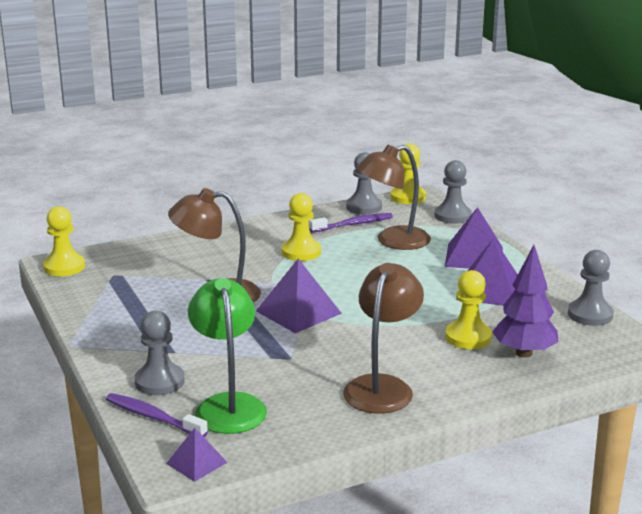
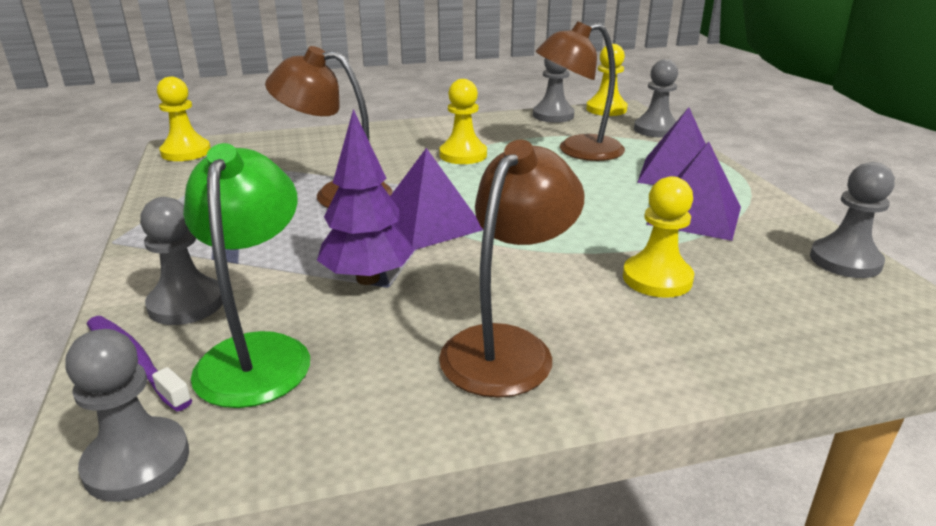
camera: 10 degrees right, 5 degrees up
(196, 463) = (137, 462): purple pyramid -> grey pawn
(353, 224) = (536, 131): purple toothbrush -> none
(524, 353) = (743, 311): purple tree -> purple tree (367, 278)

